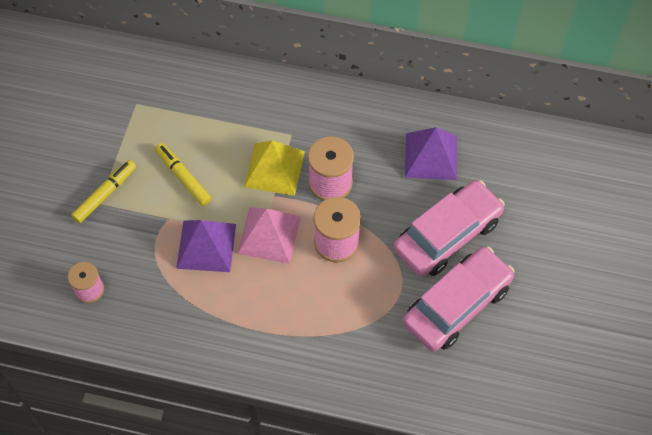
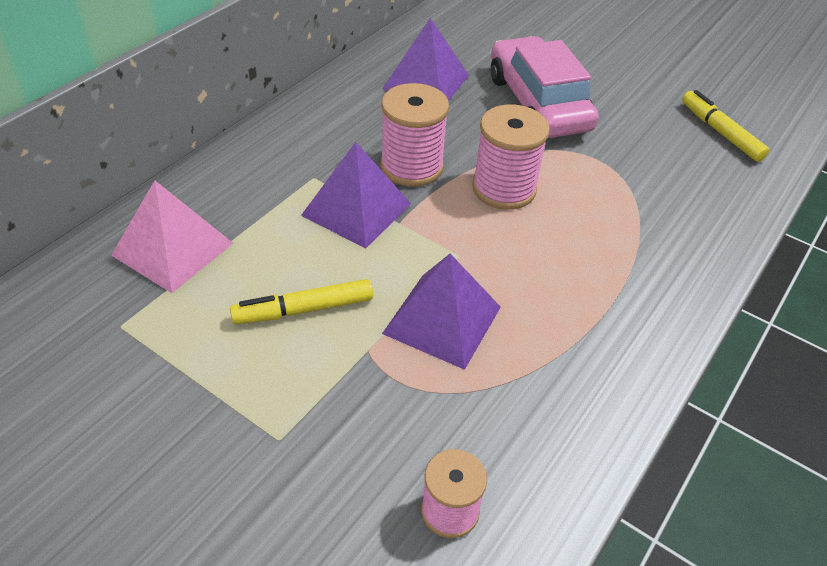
camera: 70 degrees left, 15 degrees down
(105, 194) = (266, 425): yellow marker -> yellow marker (720, 132)
(269, 234) = (459, 247): pink pyramid -> pink pyramid (172, 249)
(274, 169) = (356, 209): yellow pyramid -> purple pyramid
(457, 305) = (633, 125): pink car -> none

